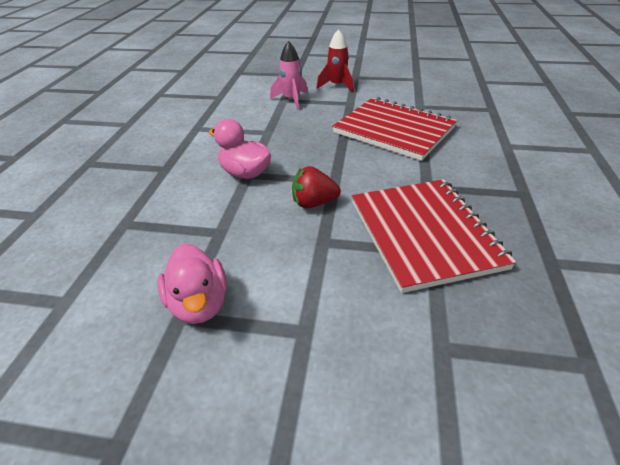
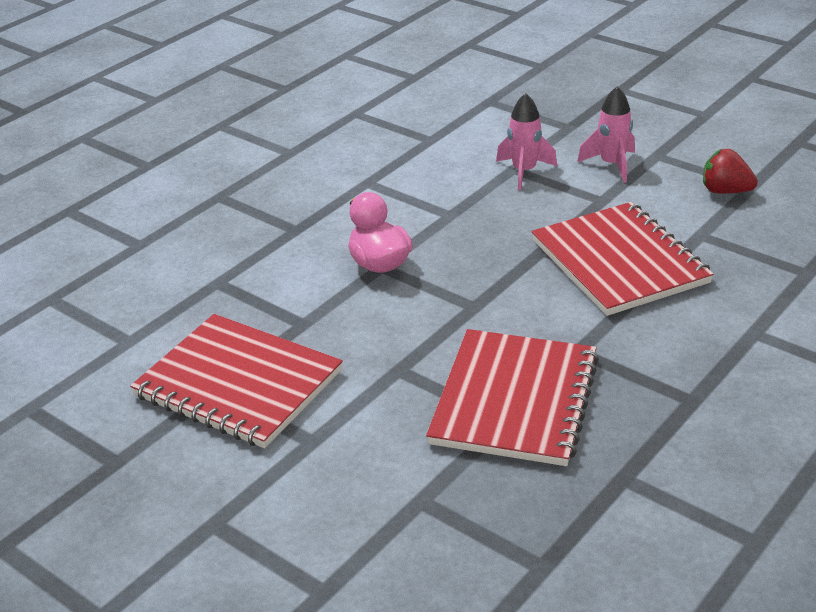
camera: 30 degrees right, 5 degrees down
(199, 303) = (238, 384): pink duck -> red notebook
(313, 203) = (425, 325): red strawberry -> red strawberry (725, 191)
(337, 86) = (612, 165): red rocket -> pink rocket

